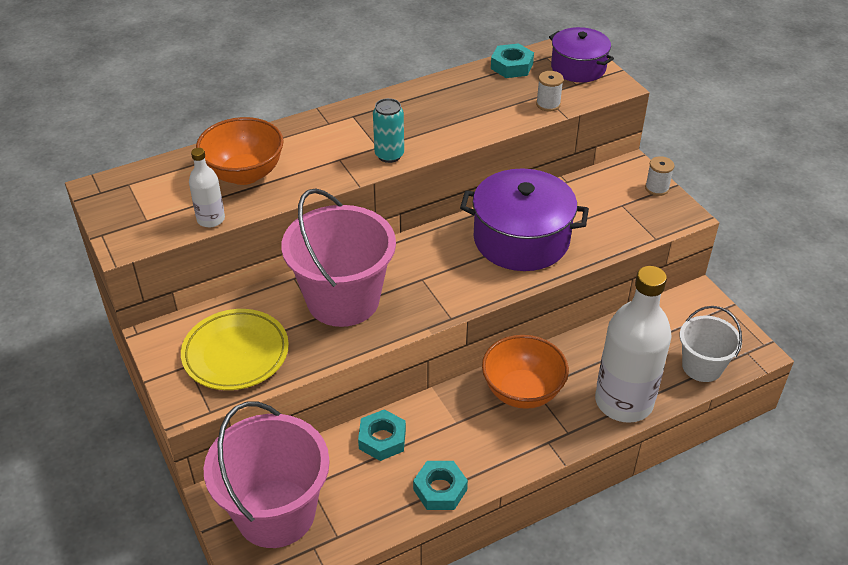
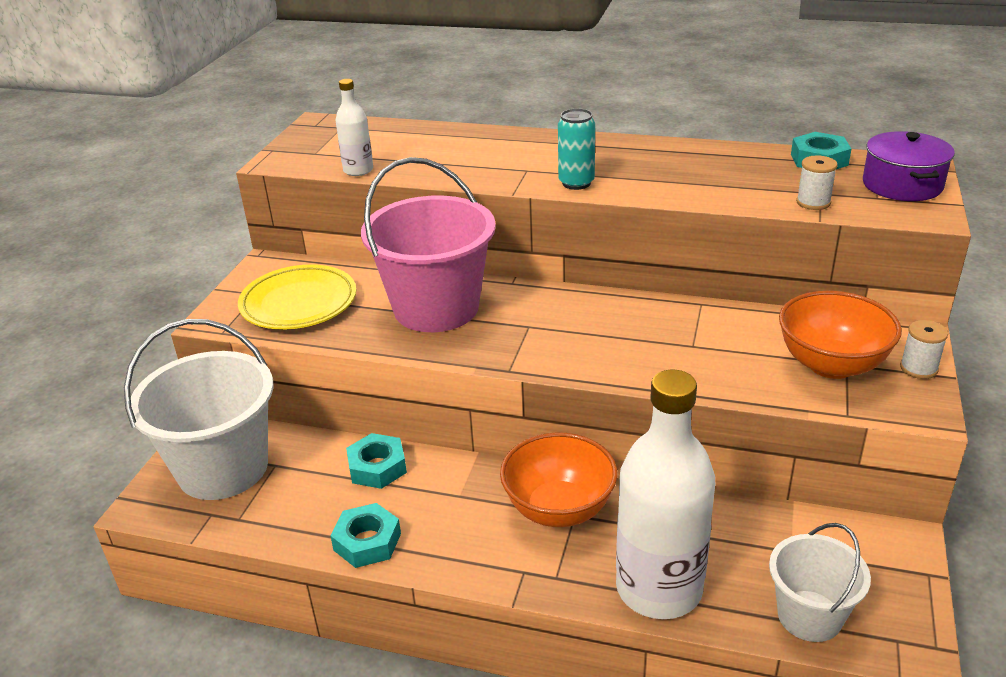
camera: 45 degrees right, 10 degrees down
(244, 174) = (433, 151): orange bowl -> orange bowl (831, 365)
(276, 513) = (223, 468): pink bucket -> white bucket
(521, 239) = (677, 341): purple pot -> none

